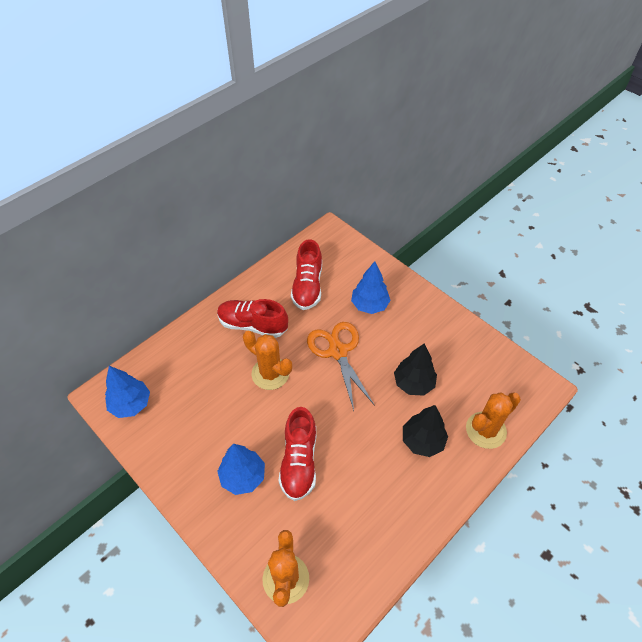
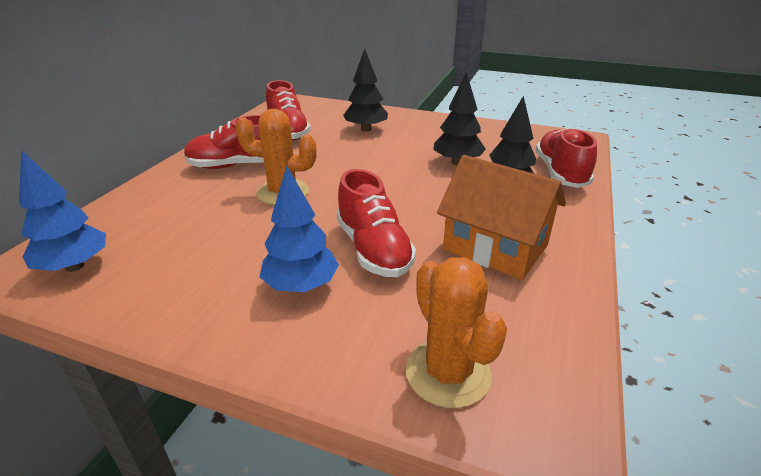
camera: 25 degrees left, 20 degrees down
(338, 351) = (355, 161): orange scissors -> none
(369, 305) = (366, 129): blue tree -> black tree
(376, 494) = (495, 247): none -> orange house
(485, 430) = (560, 173): orange cactus -> red shoe

